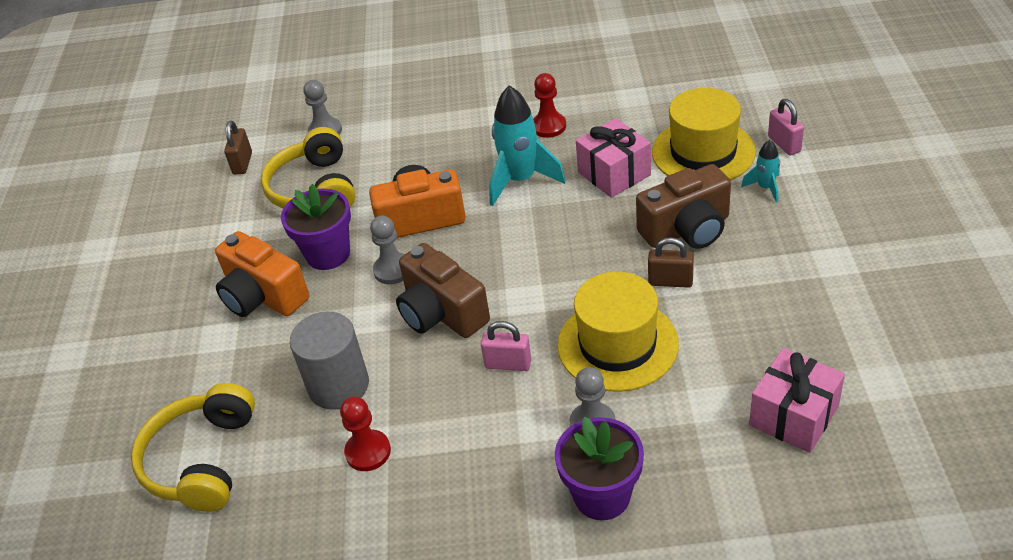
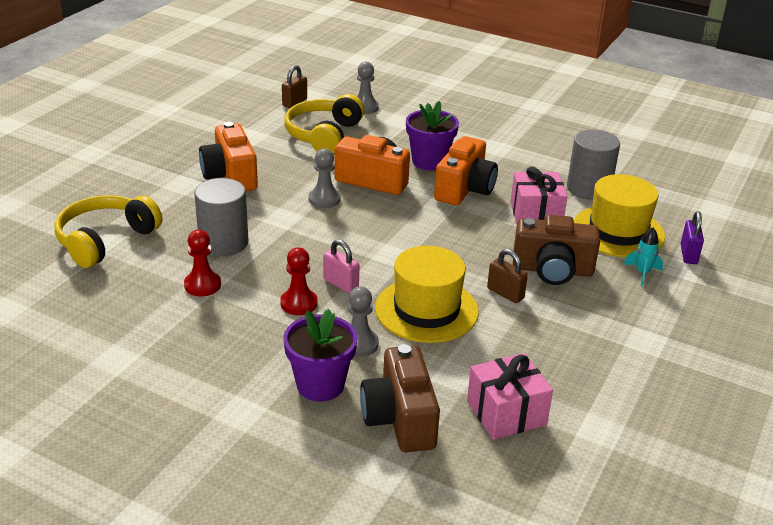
camera: 25 degrees right, 10 degrees down
(328, 254) = (293, 172): purple flower pot -> purple flower pot (429, 161)
(441, 313) = (329, 236): brown camera -> brown camera (400, 419)
(520, 180) = (464, 189): turquoise rocket -> orange camera
(549, 126) = (519, 168): red pawn -> red pawn (299, 303)
(633, 116) = (588, 188): none -> grey cylinder
(784, 144) = (688, 254): pink padlock -> purple padlock

